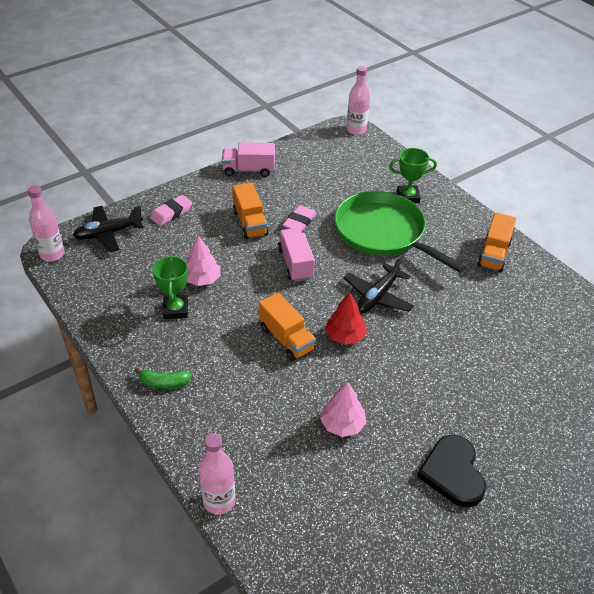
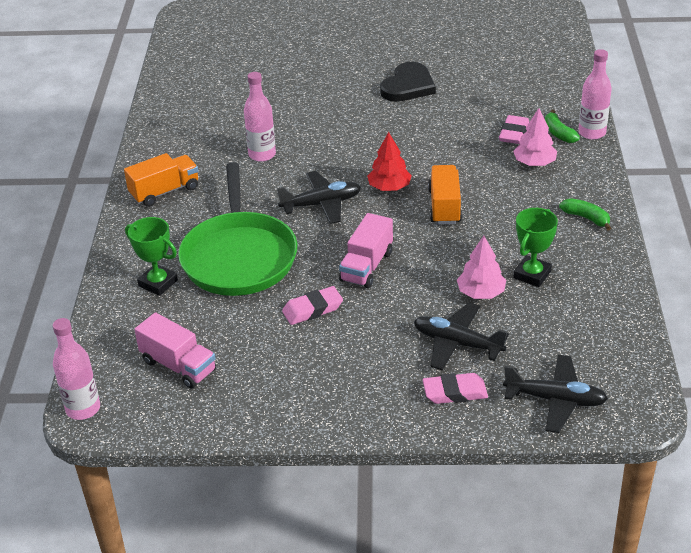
camera: 140 degrees left, 5 degrees down
(52, 254) = (643, 402): pink bottle -> pink bottle (262, 155)
(191, 240) = (457, 343): none -> black plane
(249, 170) = (298, 412): pink truck -> pink truck (178, 366)
(250, 223) = (370, 334): orange truck -> none
(252, 481) = (558, 133): none -> green banana
(295, 457) = (513, 133): none -> pink eraser
(342, 424) = (457, 136): pink tree -> pink tree (534, 163)

